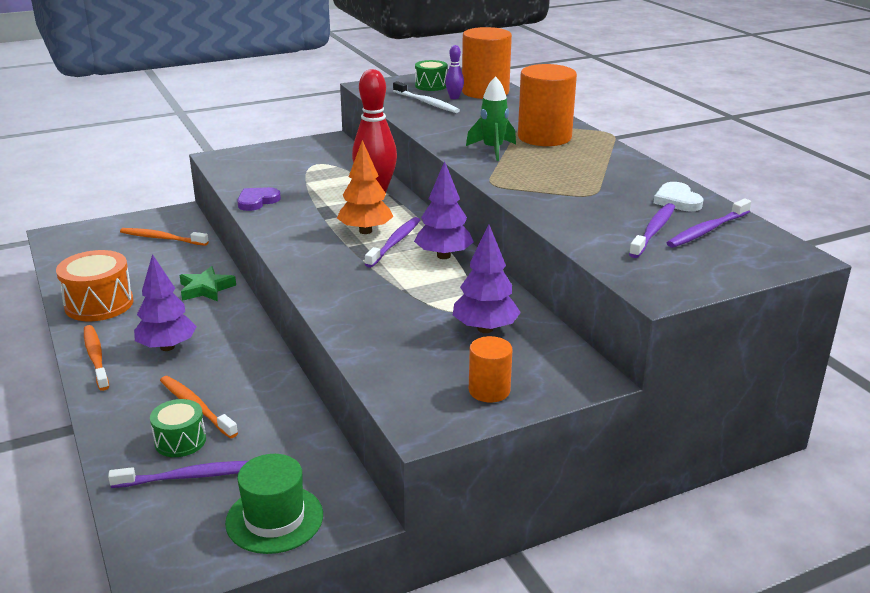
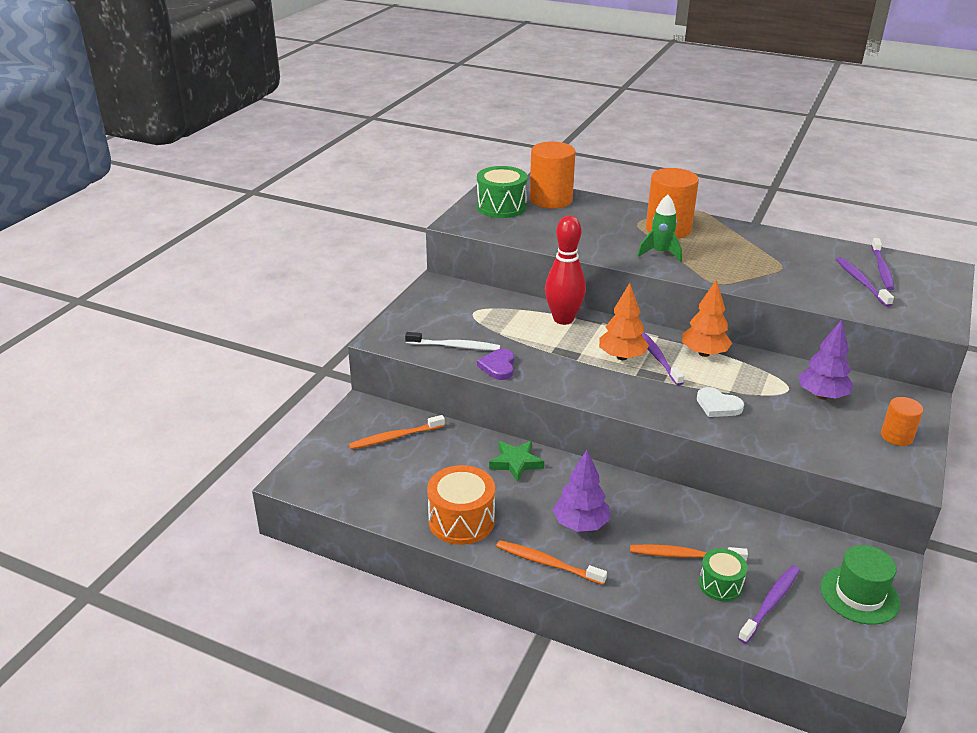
camera: 40 degrees left, 5 degrees up
(426, 103) = (533, 225): white toothbrush -> white toothbrush (455, 346)
(431, 86) = (501, 207): green drum -> green drum, size x1.64
(443, 256) = (704, 353): purple tree -> orange tree
(454, 97) = (541, 213): purple bowling pin -> none
(677, 200) = (829, 252): white heart -> white heart (718, 405)

